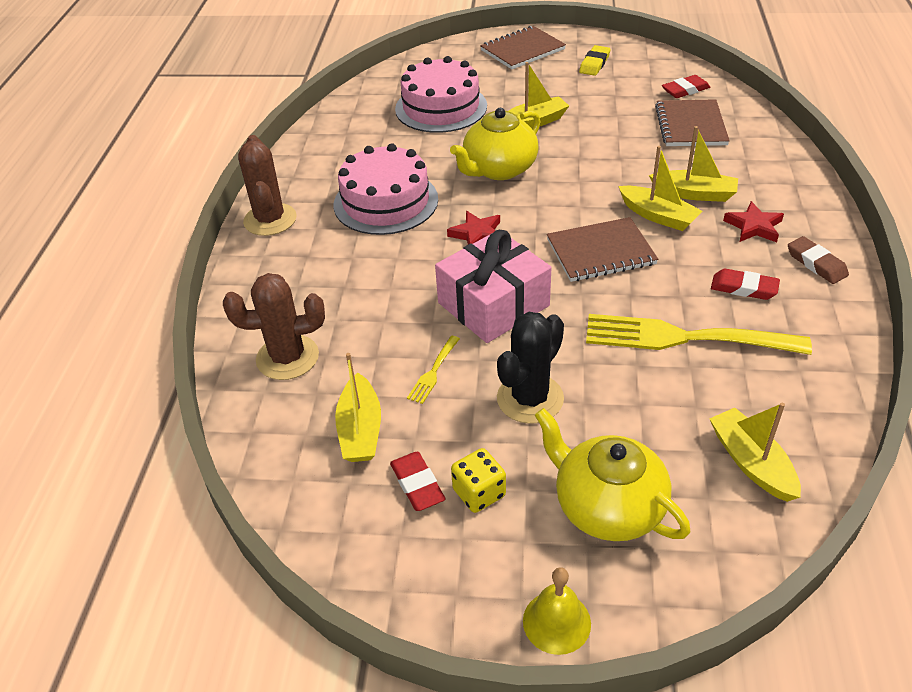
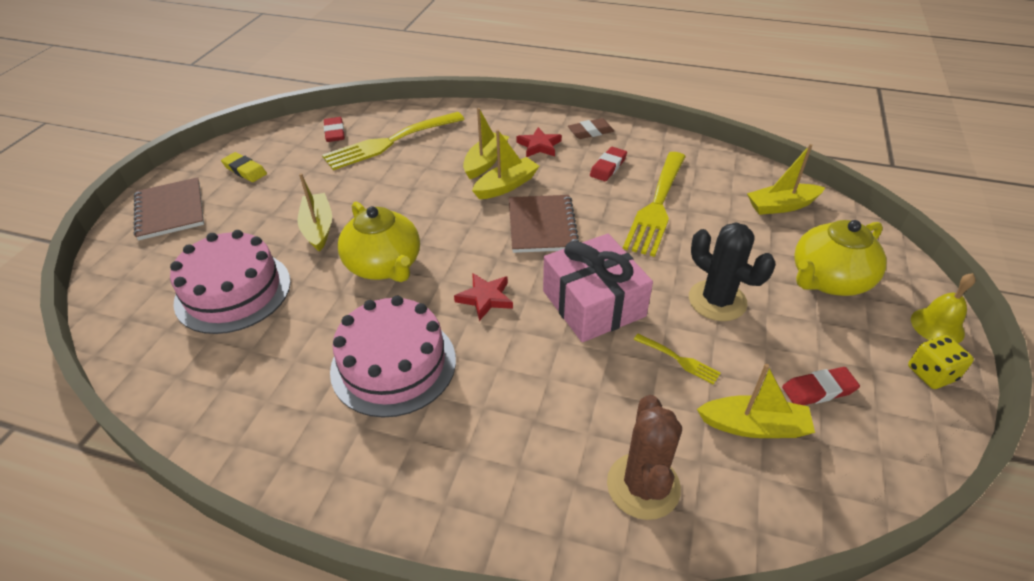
camera: 80 degrees left, 0 degrees up
(270, 220) = (370, 491): brown cactus -> none
(479, 493) = (823, 350): yellow dice -> yellow dice (931, 373)
(690, 125) = (390, 142): brown notebook -> yellow fork

